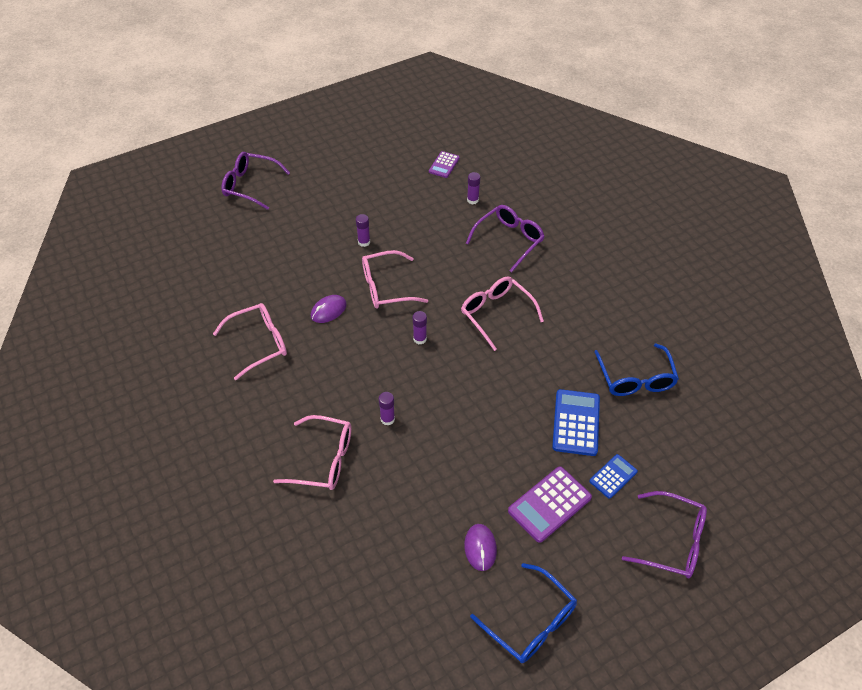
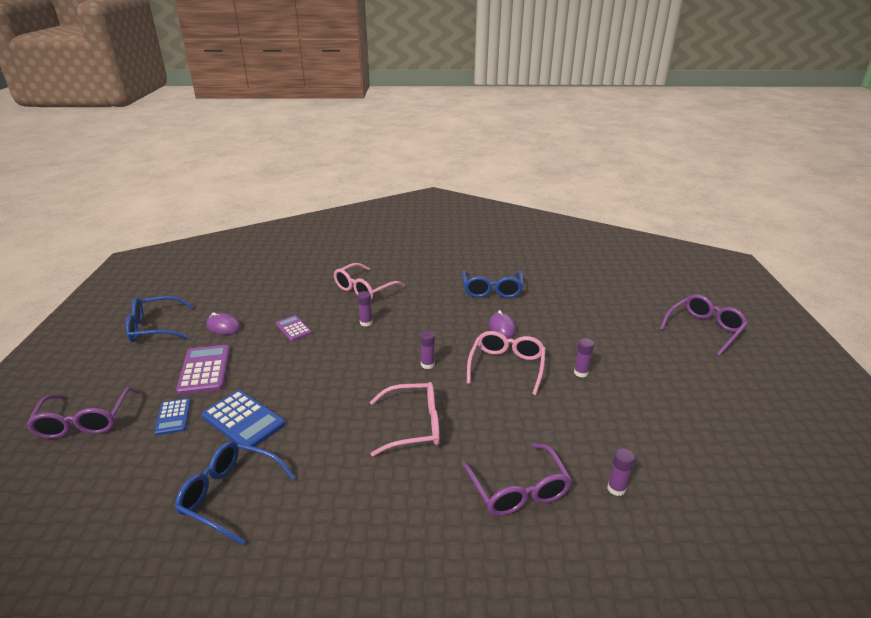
camera: 120 degrees right, 20 degrees down
(259, 343) = (492, 290): pink glasses -> blue glasses
(444, 165) = (707, 491): purple calculator -> purple calculator (293, 328)
(673, 541) = (84, 422): purple glasses -> purple glasses turned 60 degrees counterclockwise

